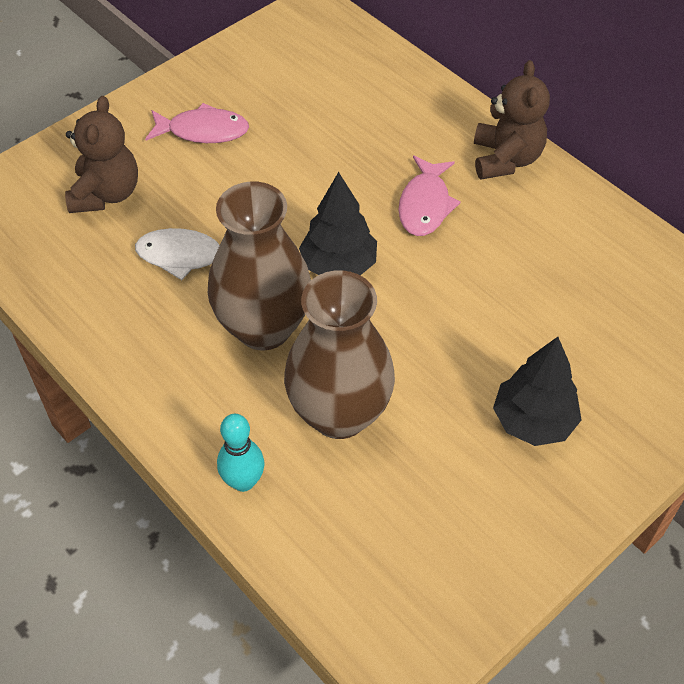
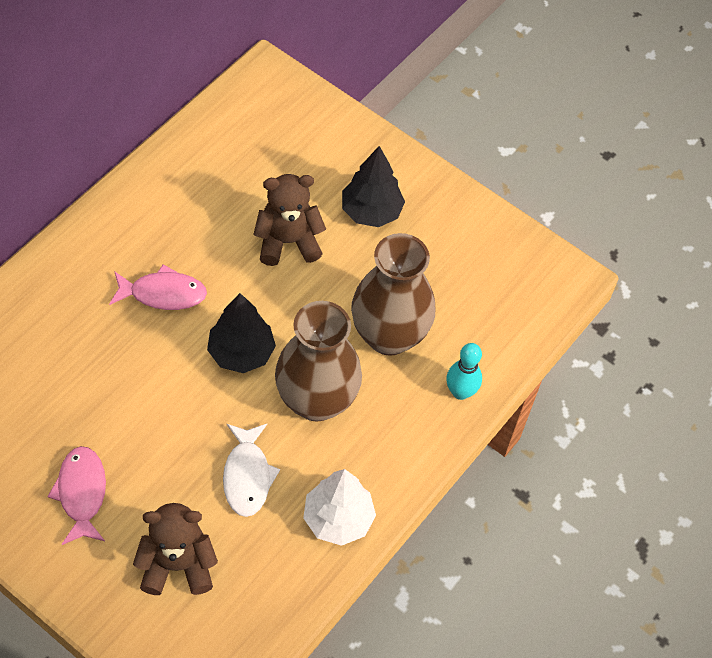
camera: 105 degrees left, 5 degrees up
(112, 329) = (338, 519): none -> white tree
(506, 159) = (101, 236): brown teddy bear -> brown teddy bear (288, 242)

